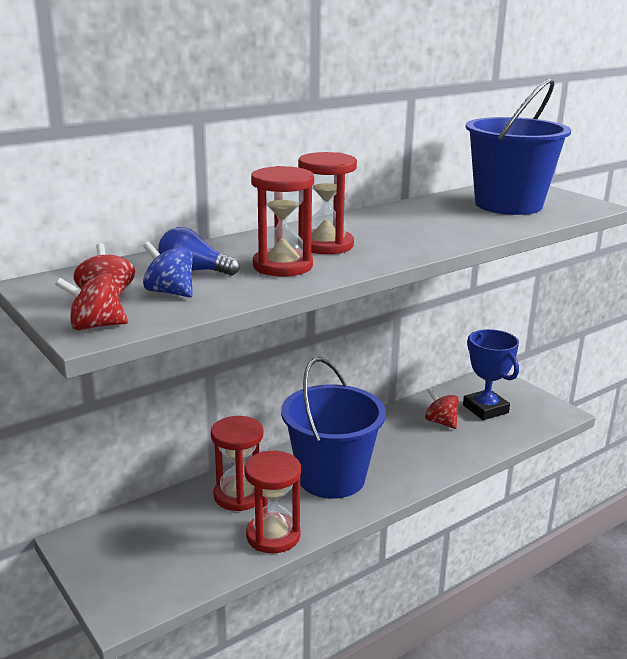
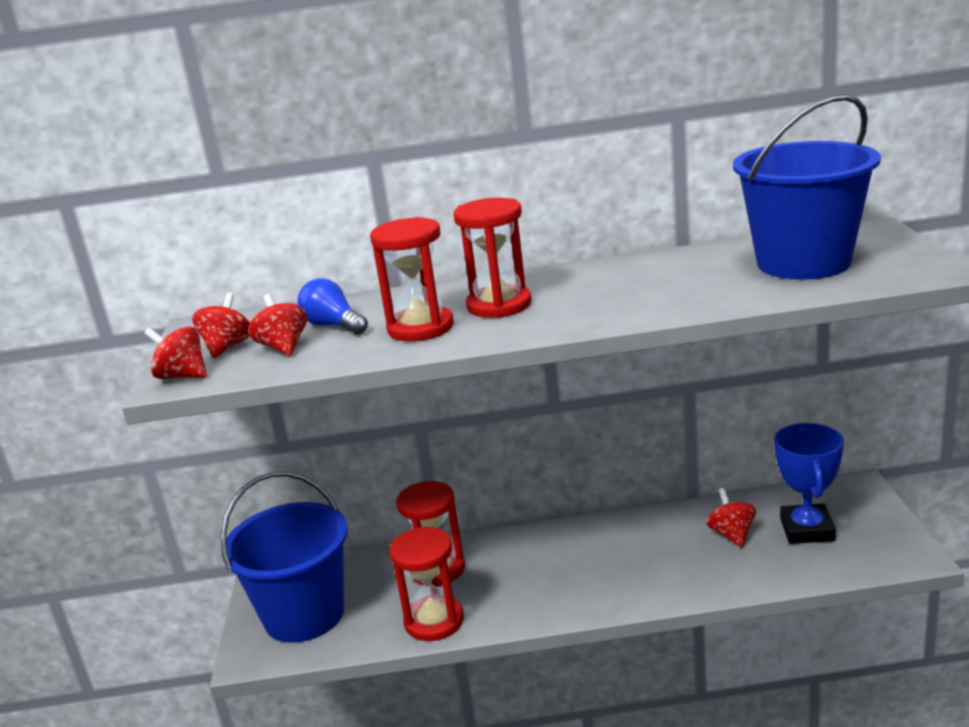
camera: 35 degrees right, 0 degrees up
(170, 292) = (283, 347): blue spinning top -> red spinning top
(331, 478) = (545, 573): blue bucket -> blue bucket (304, 615)

